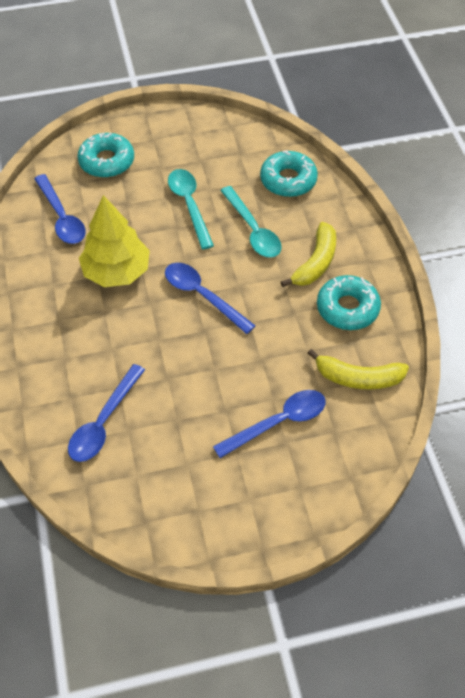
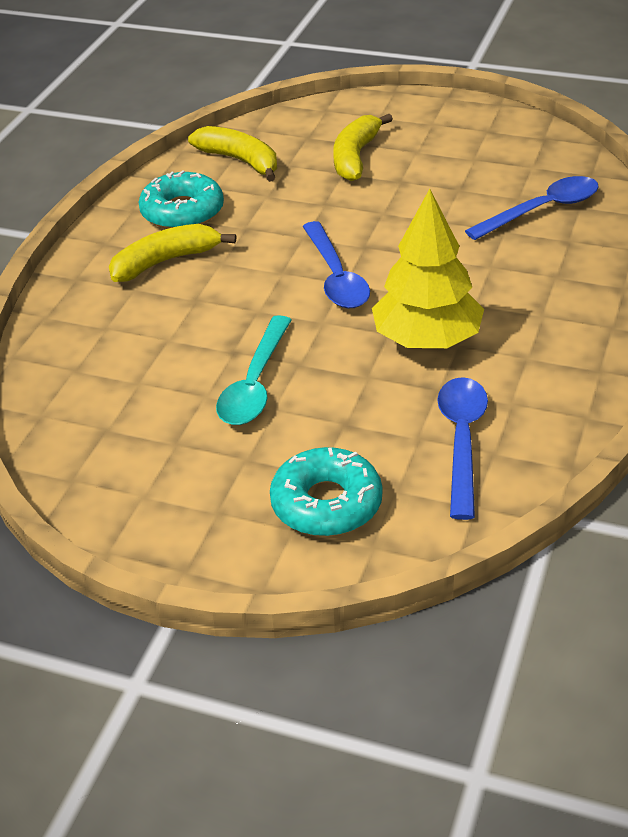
camera: 145 degrees left, 15 degrees down
(253, 230) = (201, 321): turquoise spoon -> none
(278, 422) = (355, 157): blue spoon -> yellow banana
(288, 180) = (84, 363): turquoise donut -> none

